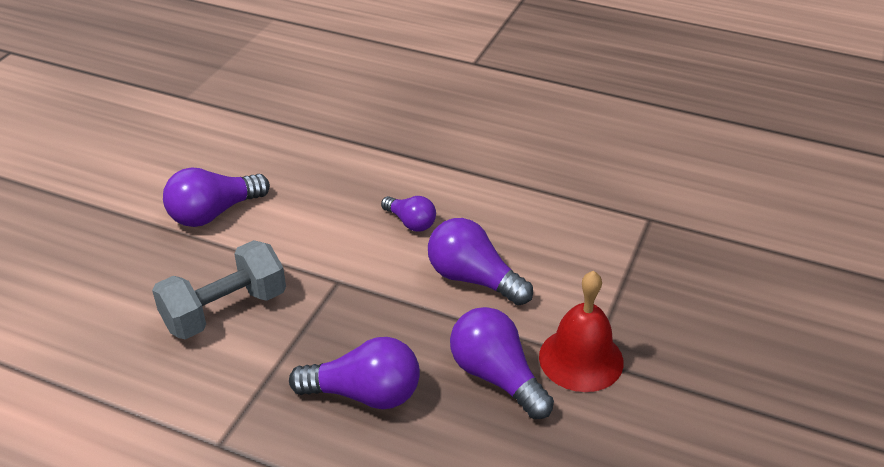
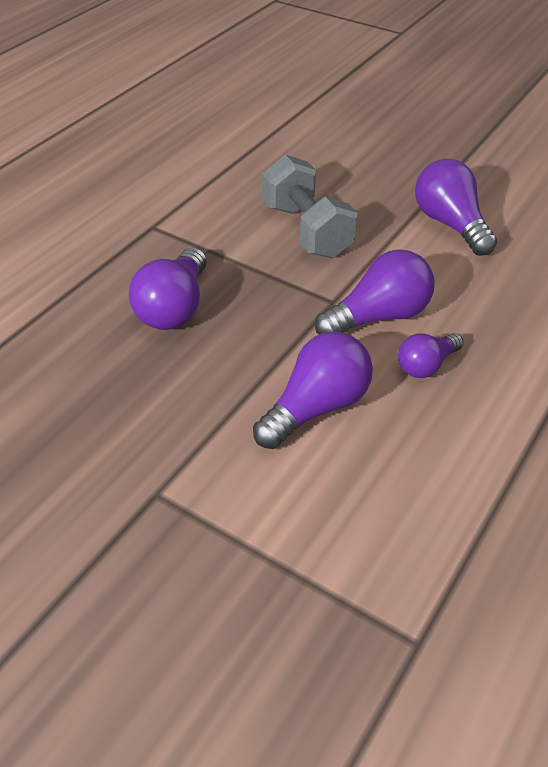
camera: 100 degrees right, 5 degrees up
(496, 376) = (161, 403): purple light bulb -> purple light bulb (379, 317)
(581, 359) = (160, 483): red bell -> none

